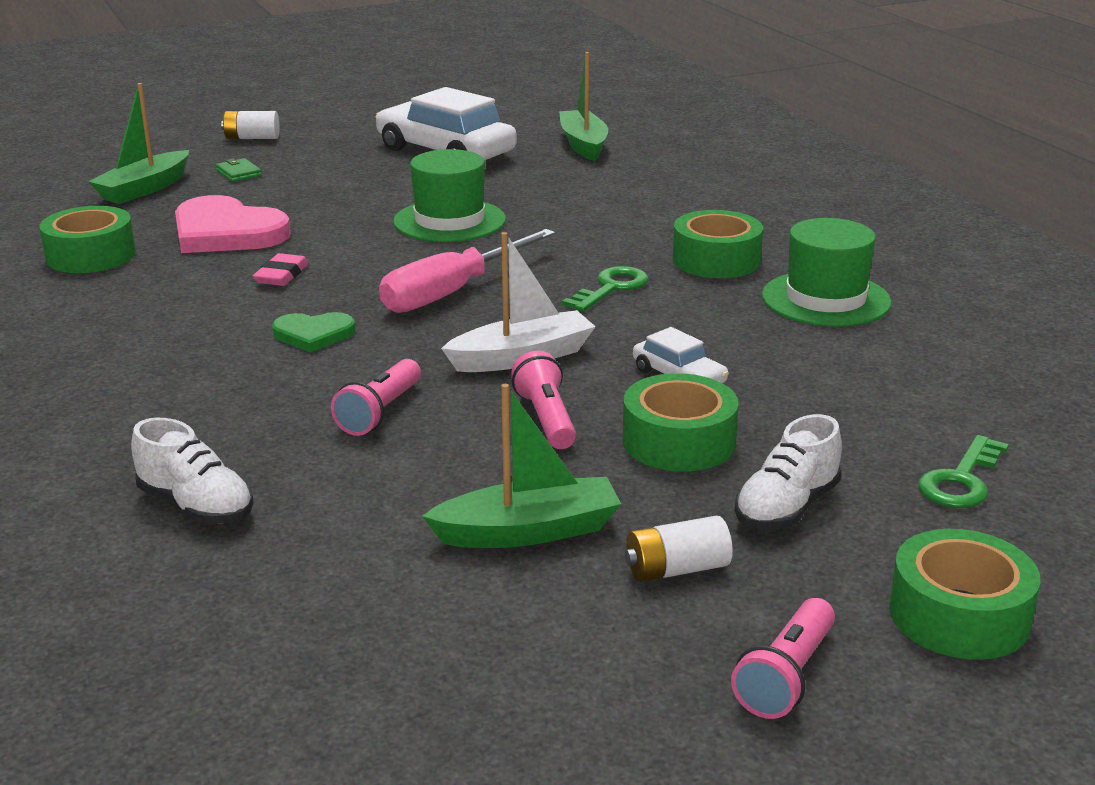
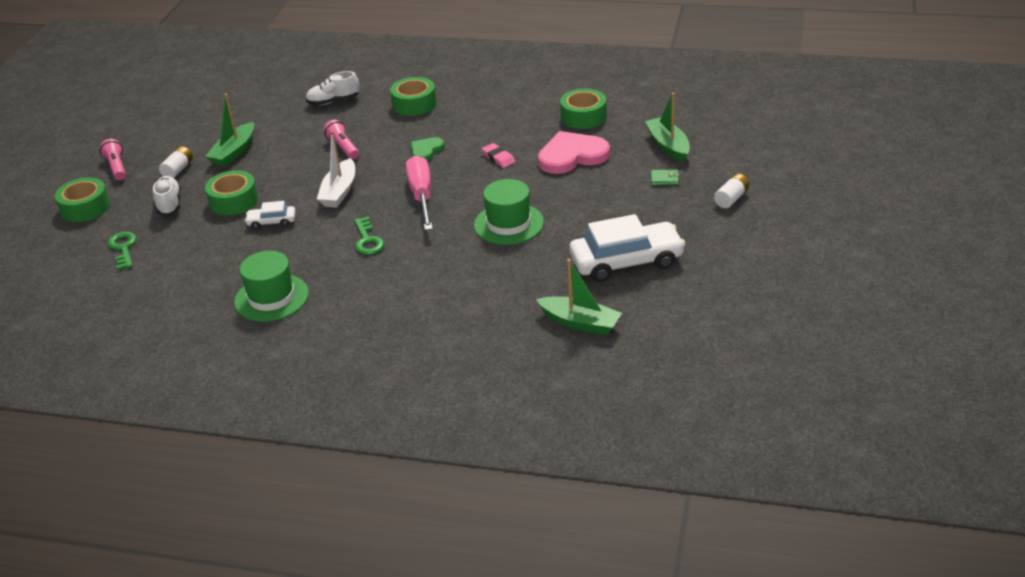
camera: 130 degrees right, 10 degrees up
(546, 419) = (288, 179): pink flashlight -> none
(716, 260) = (353, 287): green tape -> green tape (414, 104)

